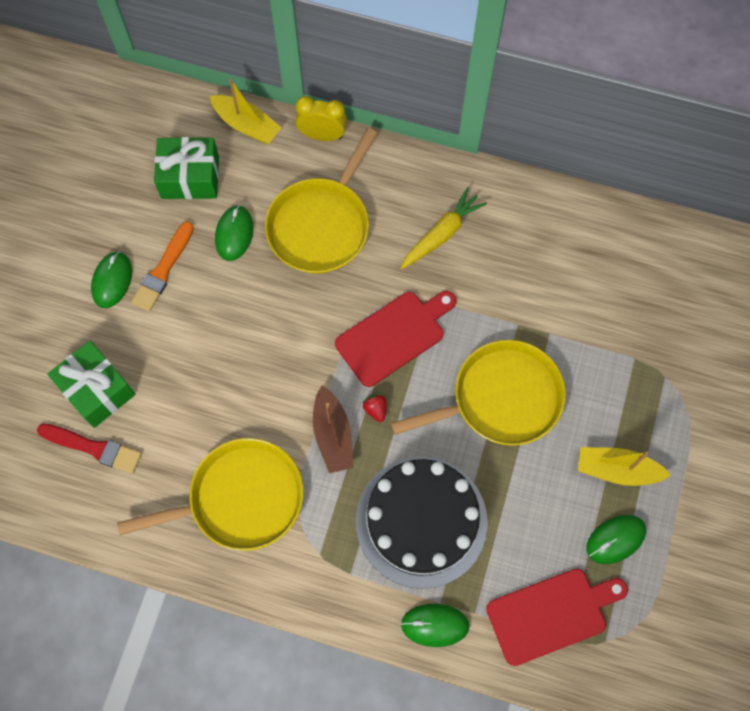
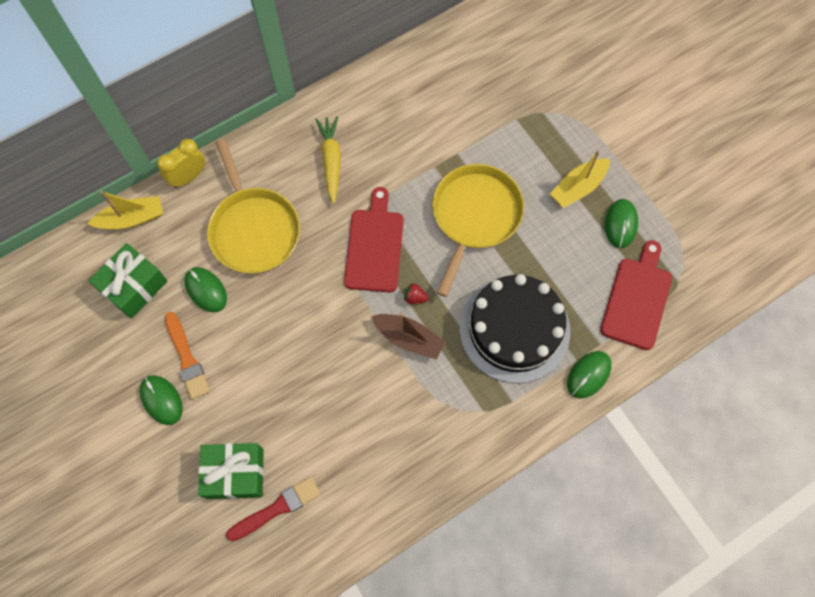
camera: 50 degrees left, 0 degrees up
(240, 498) = (401, 433): yellow pan -> none

